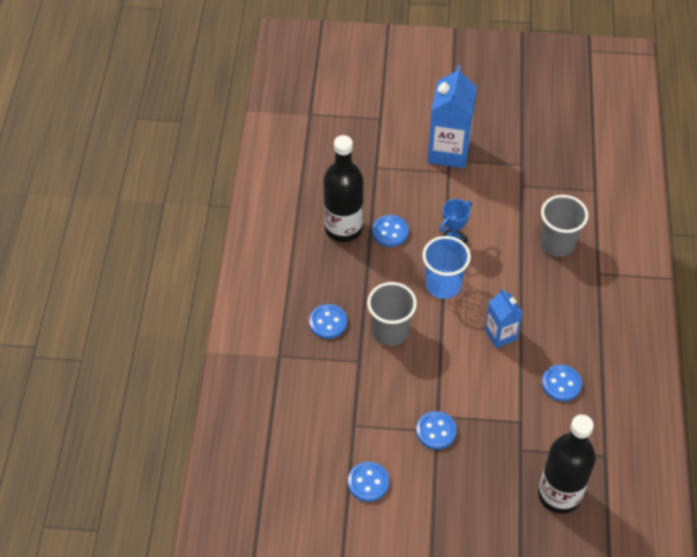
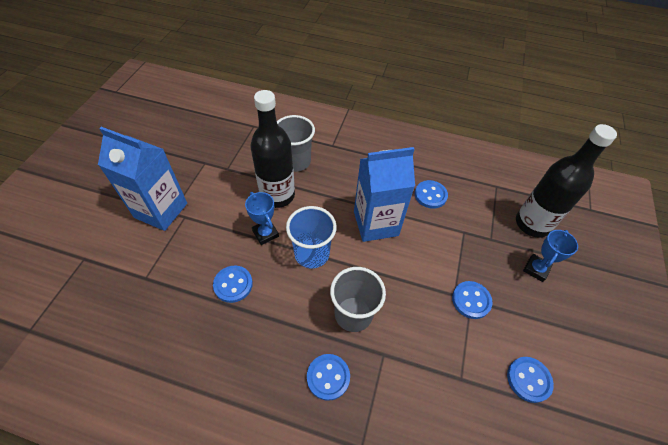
camera: 80 degrees left, 0 degrees up
(343, 228) = (209, 330): black bottle -> black bottle (277, 195)
(495, 495) = (536, 269): none -> blue trophy
(500, 334) = (376, 223): blue carton -> blue carton, size x1.72

